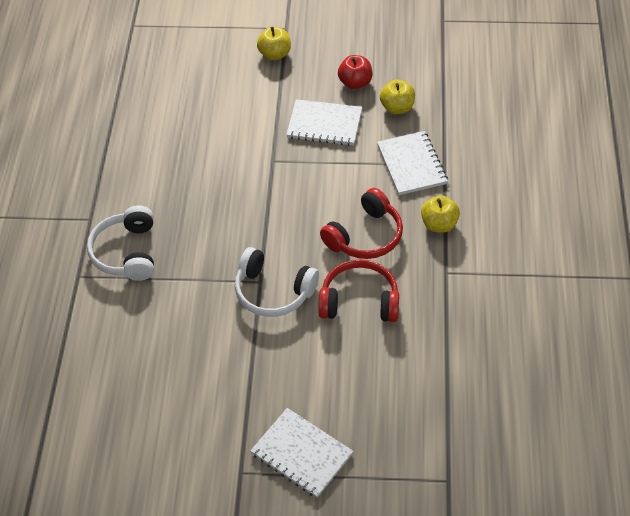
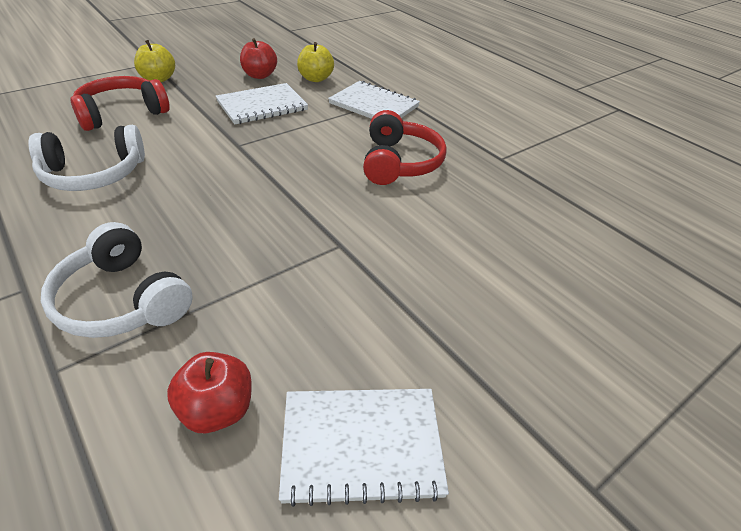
camera: 45 degrees left, 10 degrees down
(126, 337) = (217, 410): none -> red apple
(273, 292) = (367, 247): white headphones -> white headphones (93, 174)
(301, 454) = (621, 401): white notebook -> white notebook (361, 445)
(359, 301) = (463, 212): red headphones -> red headphones (122, 113)
(439, 224) = (449, 131): yellow apple -> none

